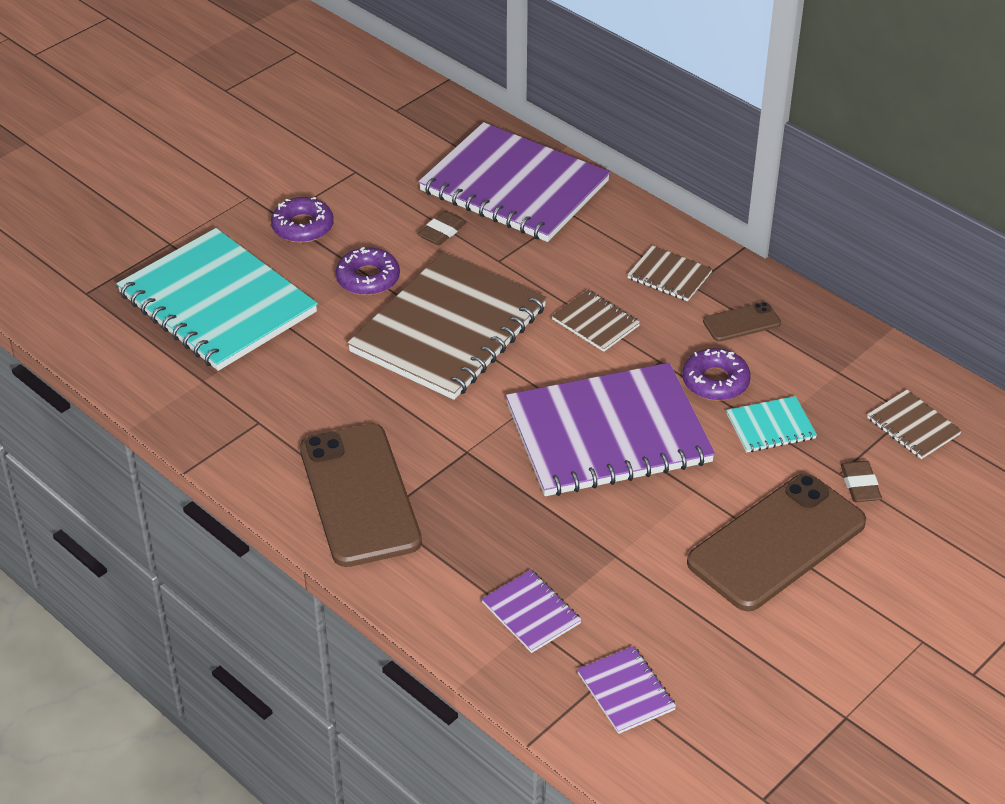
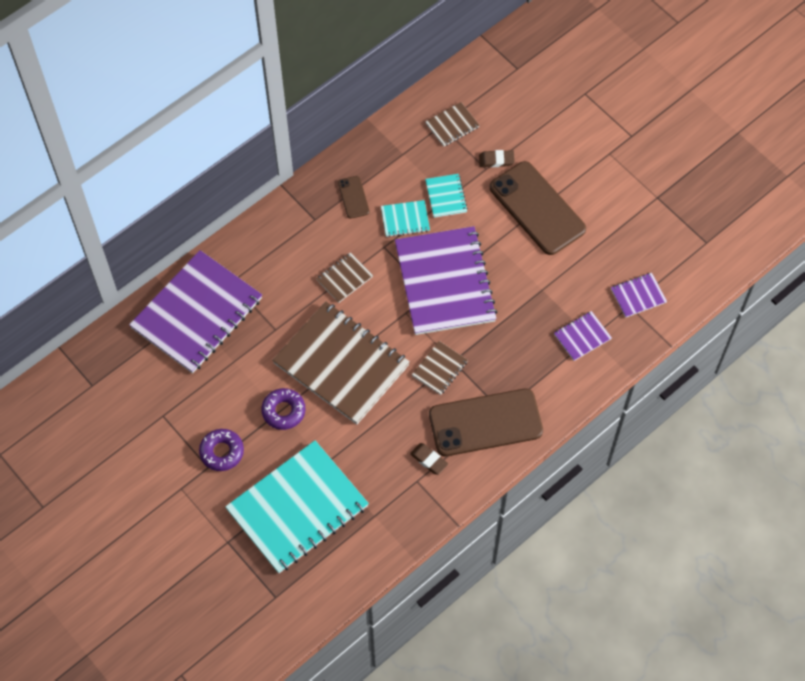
camera: 85 degrees left, 20 degrees up
(442, 232) = (240, 362): brown eraser -> brown eraser (429, 460)
(669, 275) = (304, 231): brown notebook -> brown notebook (439, 368)
(715, 381) = (405, 219): purple donut -> turquoise notebook

